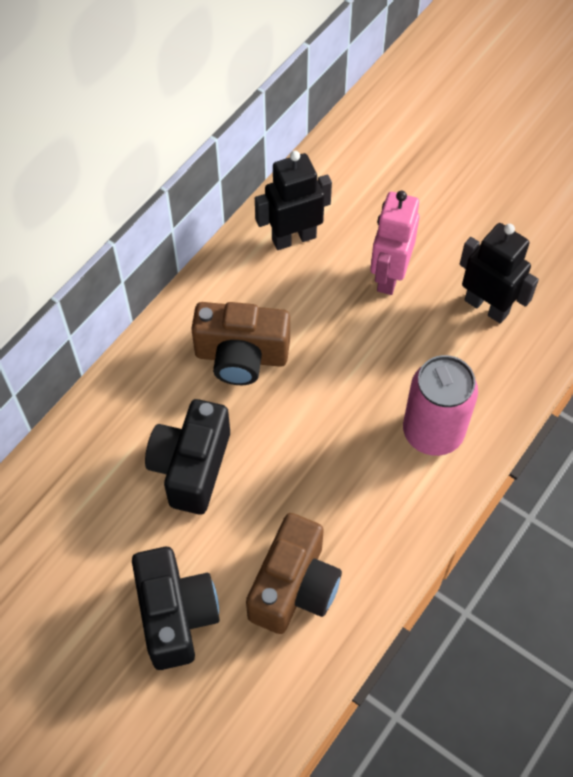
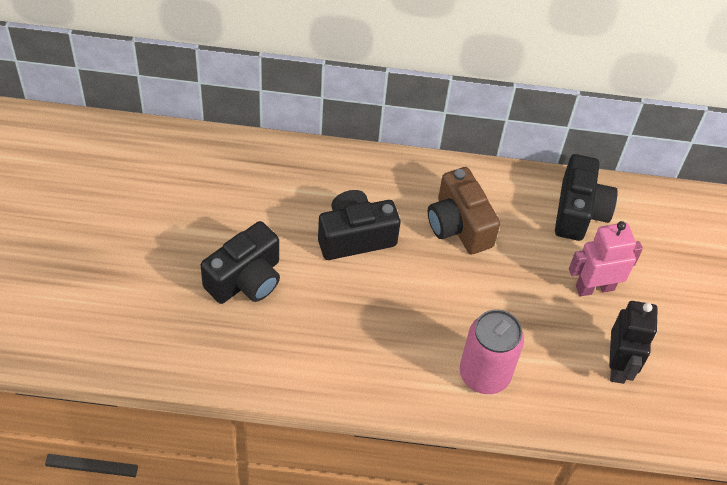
camera: 55 degrees right, 5 degrees down
(293, 238) = (579, 211): black robot -> black camera
(294, 587) = (308, 339): brown camera -> none

